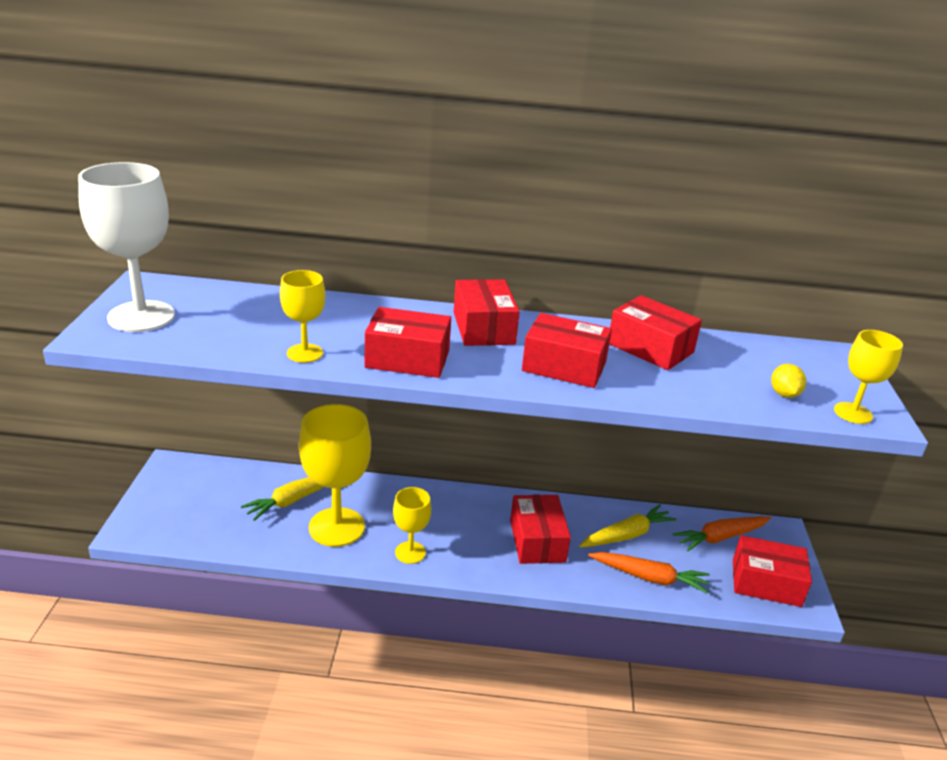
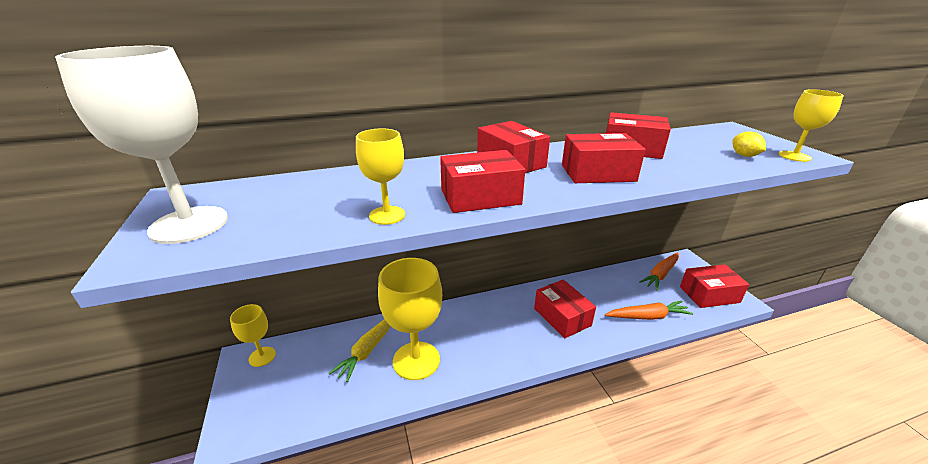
camera: 20 degrees left, 0 degrees up
(410, 552) = (485, 360): yellow goblet -> yellow goblet (262, 356)
(626, 535) = (610, 292): yellow carrot -> none

